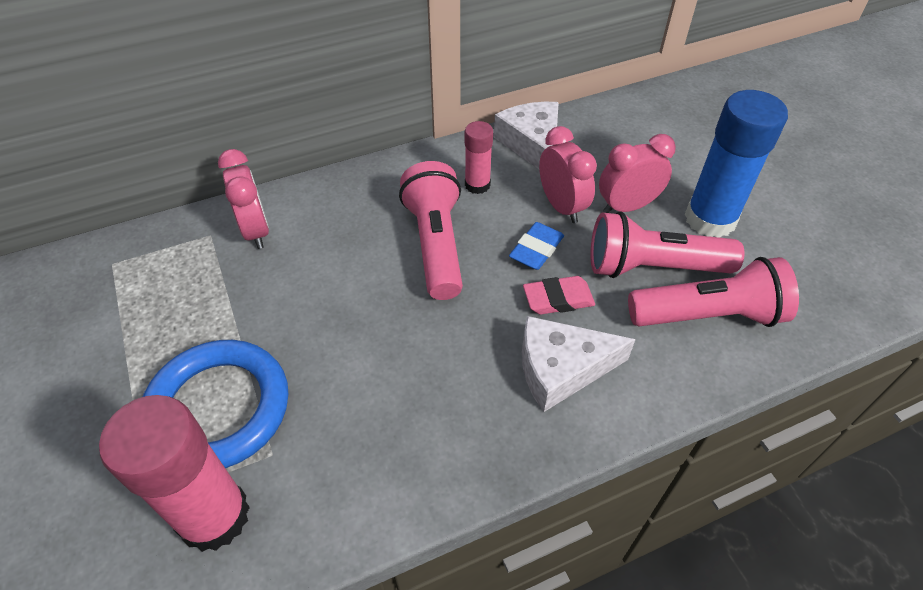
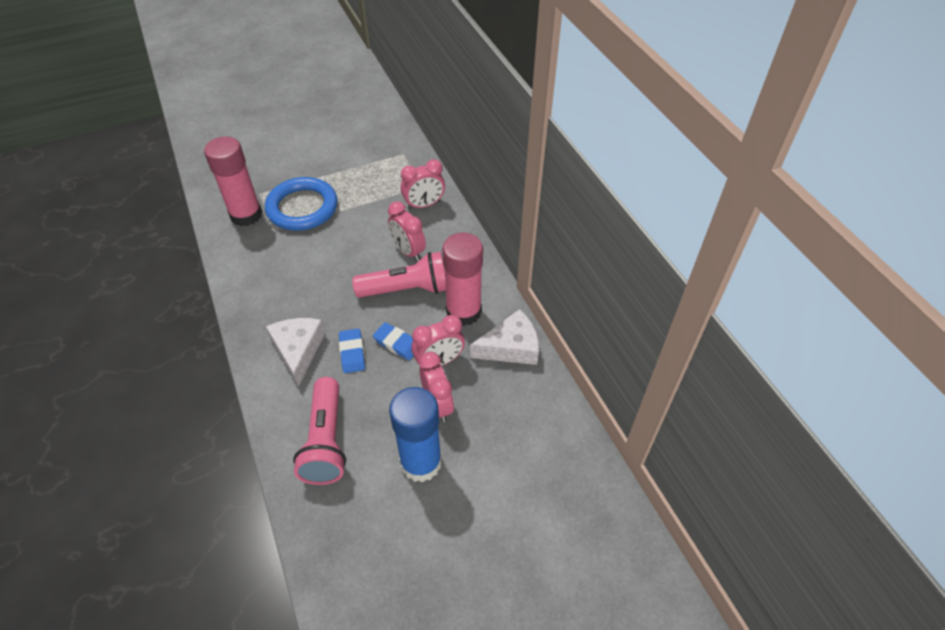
camera: 90 degrees right, 0 degrees up
(358, 245) = (408, 251): none -> pink clock
(477, 185) = (463, 311): pink glue stick -> pink glue stick, size x1.87
(558, 299) = (352, 353): pink eraser -> blue eraser
(653, 267) = (374, 413): pink flashlight -> none

